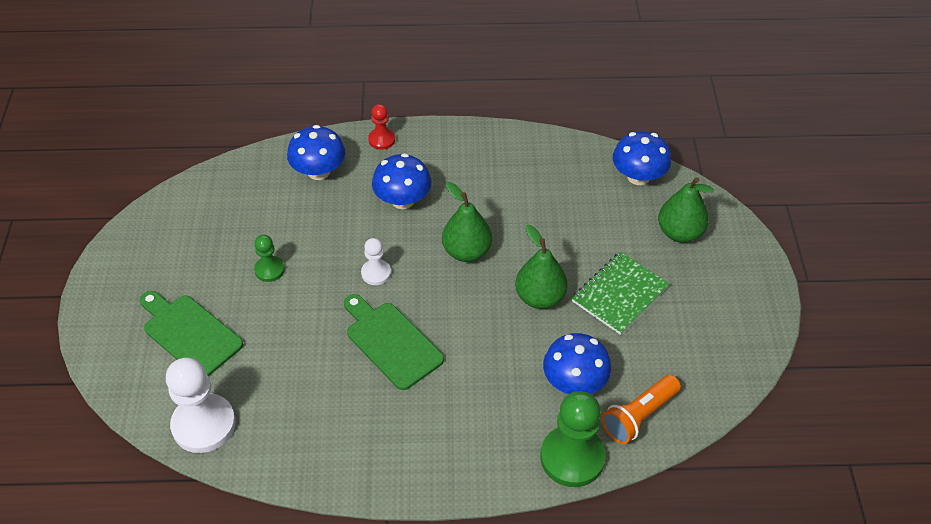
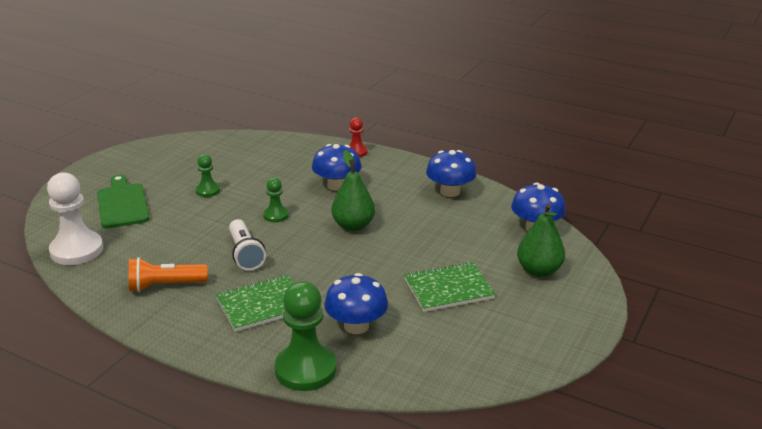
camera: 30 degrees right, 20 degrees down
(319, 171) = (295, 155): blue mushroom -> blue mushroom (450, 192)
(376, 273) = (276, 215): white pawn -> green pawn
(391, 342) = (245, 254): green cutting board -> white flashlight
(467, 401) = (262, 305): none -> green notebook
(540, 297) = (381, 268): green pear -> none
(639, 416) = (387, 366): orange flashlight -> orange flashlight (165, 285)

